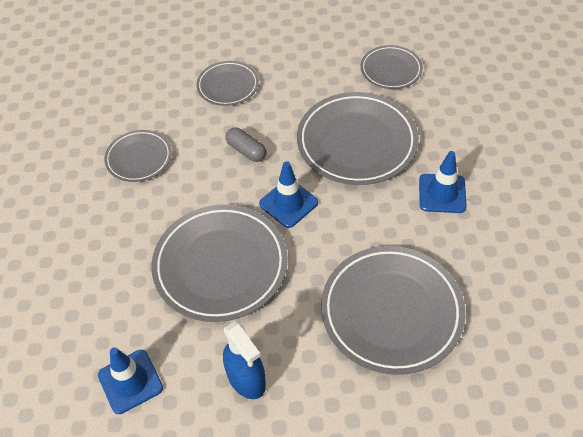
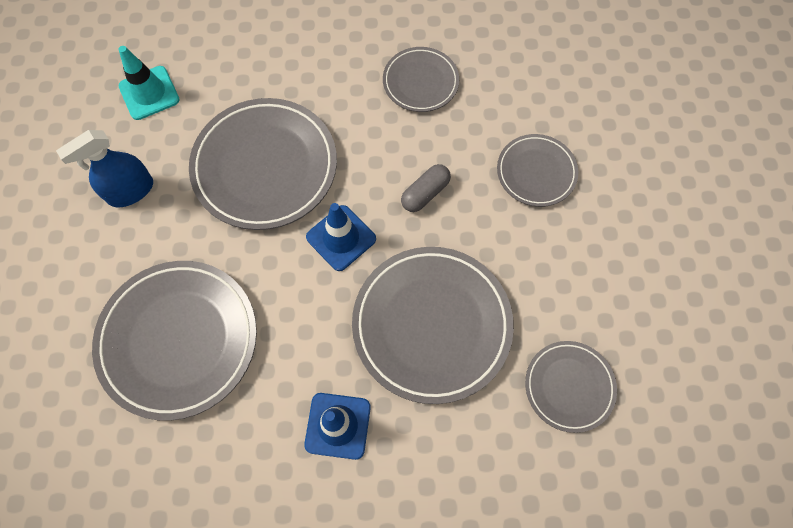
camera: 90 degrees right, 15 degrees up
(130, 381) = (149, 93): blue traffic cone -> turquoise traffic cone

